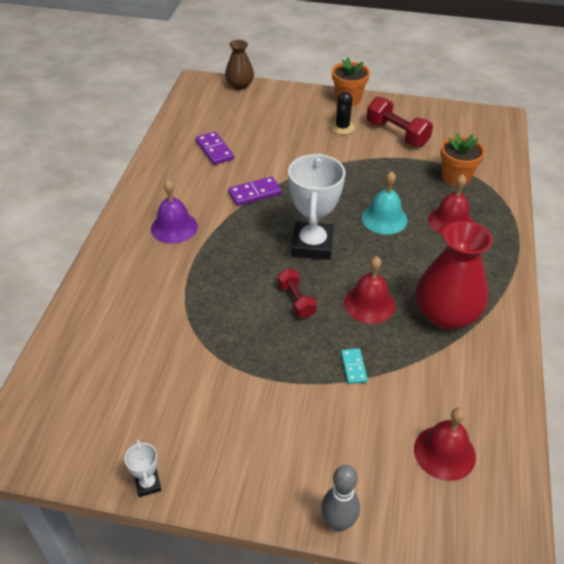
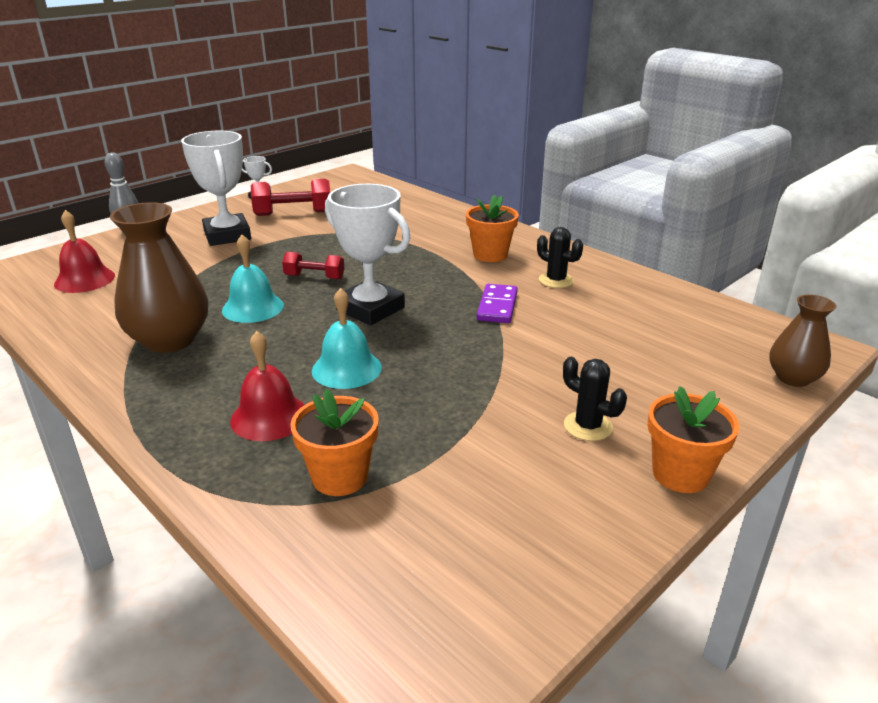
camera: 125 degrees right, 15 degrees down
(174, 227) = (490, 255): purple bell -> orange flower pot
(193, 182) = (556, 280): none -> black cactus
(214, 150) = (613, 308): purple domino -> none
(273, 422) = (227, 235): none -> white trophy
(353, 367) = (210, 275): turquoise domino -> none
(369, 303) = (253, 307): red bell -> turquoise bell
(397, 134) = (518, 477): red dumbbell -> red dumbbell (293, 213)
(446, 315) = (170, 340): red vase -> brown vase

